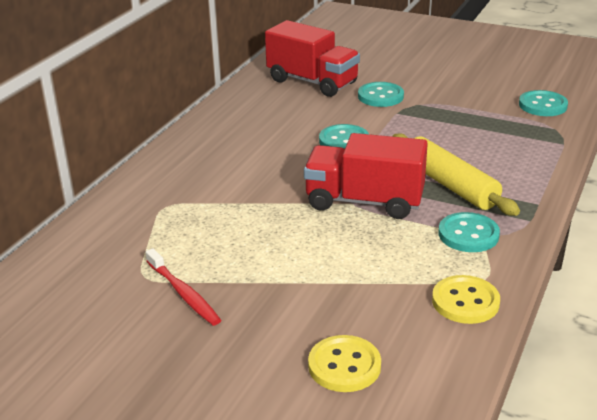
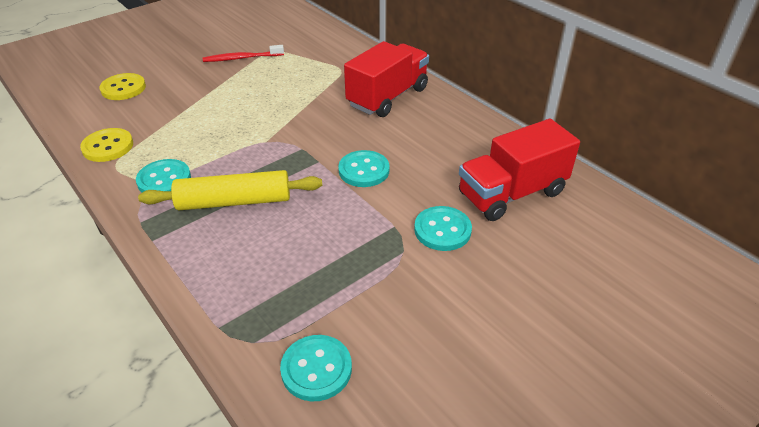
camera: 115 degrees right, 10 degrees up
(364, 202) = (260, 147): red truck -> red truck (387, 97)

